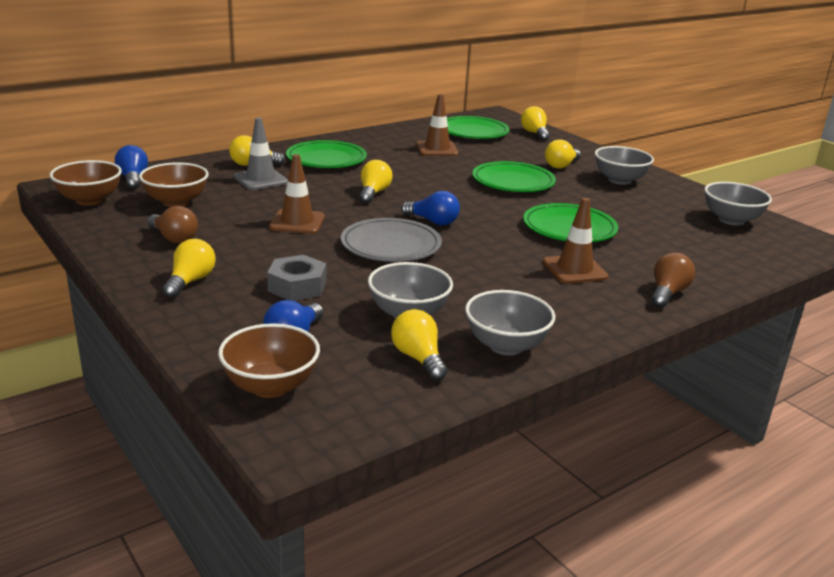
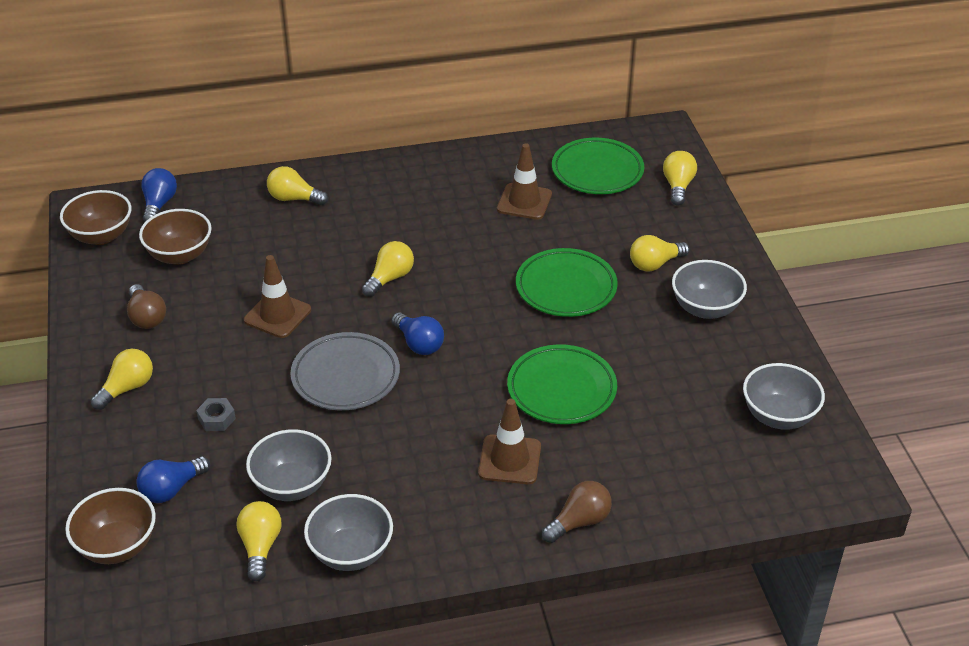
camera: 25 degrees right, 15 degrees up
(260, 179) = (285, 229): grey traffic cone -> none
(297, 286) = (216, 418): grey nut -> grey nut, size x0.62
(326, 160) = (379, 202): green plate -> none

